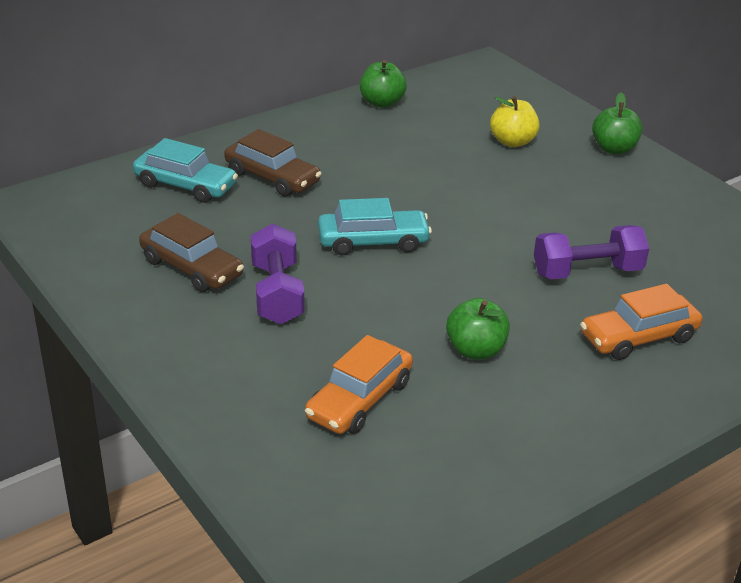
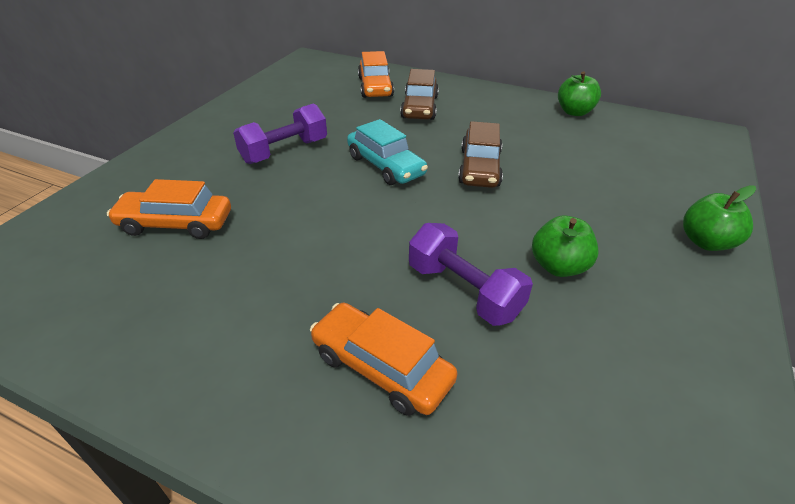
camera: 60 degrees right, 5 degrees up
(185, 185) = (375, 87): turquoise car -> orange car
(191, 268) = (288, 116): brown car -> brown car (479, 168)
(475, 350) = (278, 260): green apple -> green apple (558, 266)
(512, 142) = (618, 181): yellow apple -> none

